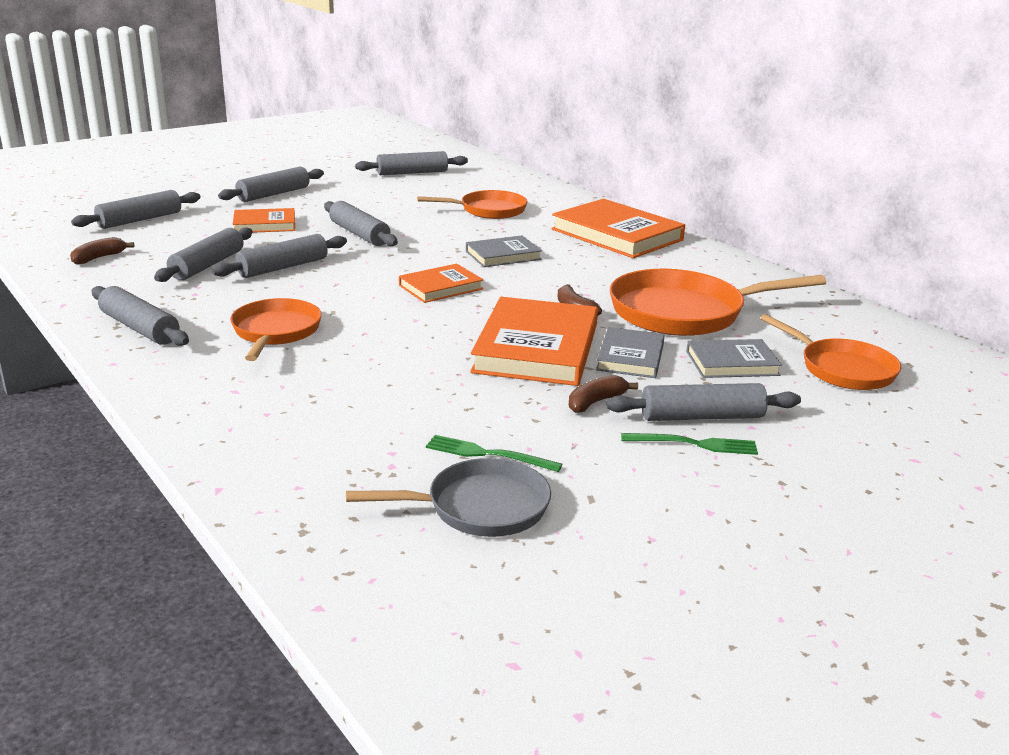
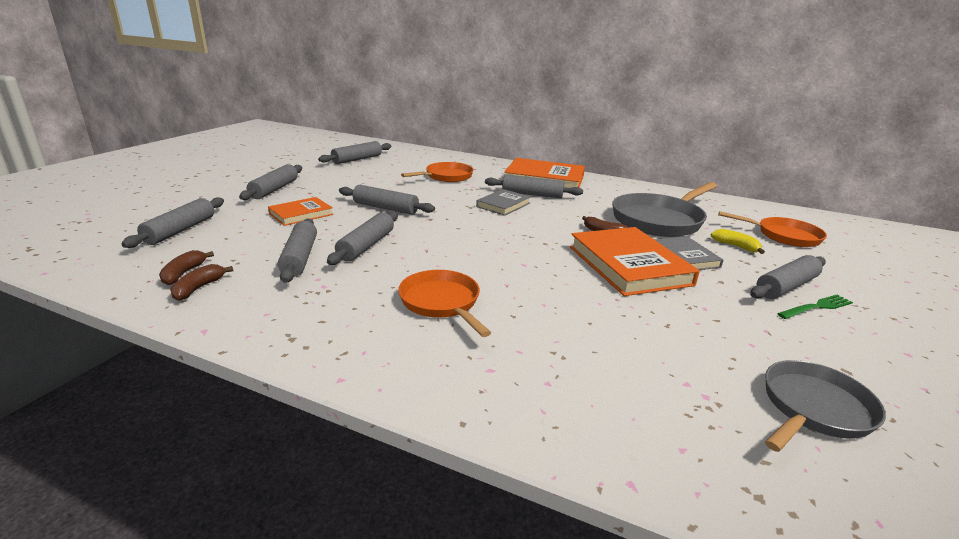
camera: 30 degrees left, 0 degrees up
(139, 328) = (318, 333): grey rolling pin -> grey rolling pin (532, 194)
(440, 287) = (501, 236): orange book -> none
(487, 454) = (740, 359): green fork -> none
(596, 402) = (723, 294): brown banana -> brown banana (199, 288)
(684, 312) = (659, 220): orange pan -> grey pan
(732, 363) = (736, 246): grey book -> yellow banana

